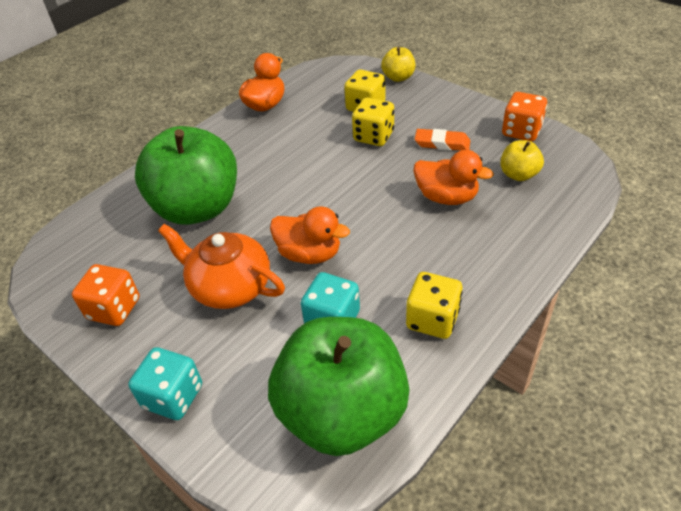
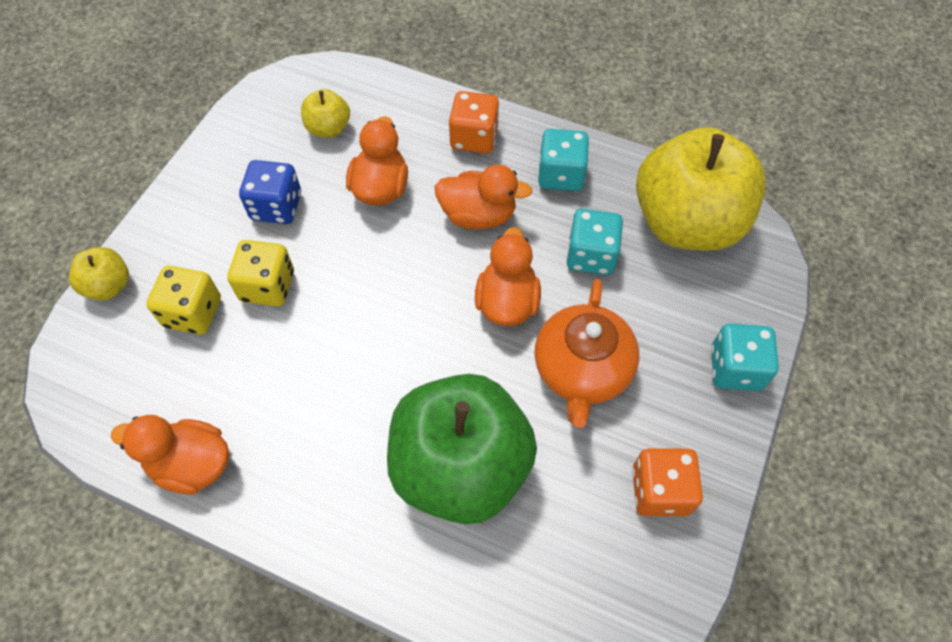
camera: 110 degrees left, 15 degrees up
(342, 412) = (686, 223): green apple -> yellow apple
(401, 251) = (478, 215): none -> orange duck
(432, 319) = (560, 175): yellow dice -> turquoise dice
(442, 143) = (276, 207): orange eraser -> blue dice
(521, 131) = (243, 132): orange dice -> orange dice (474, 138)

